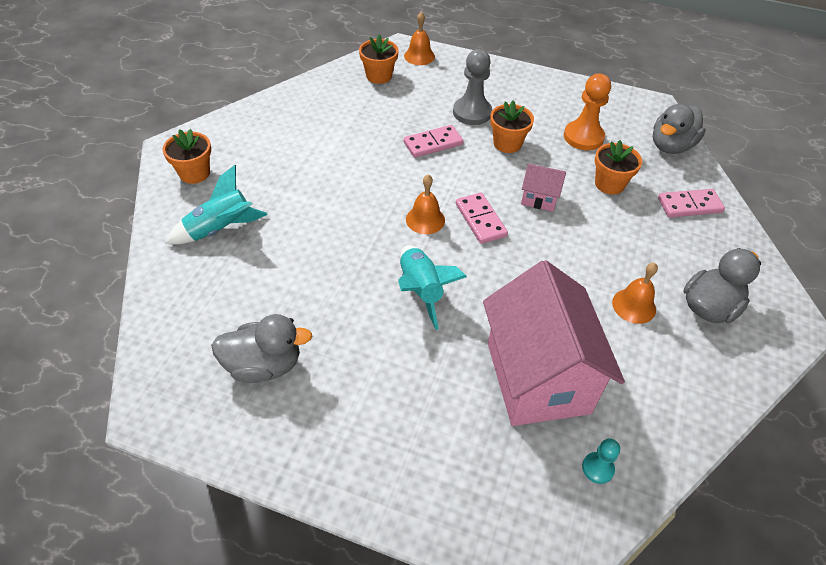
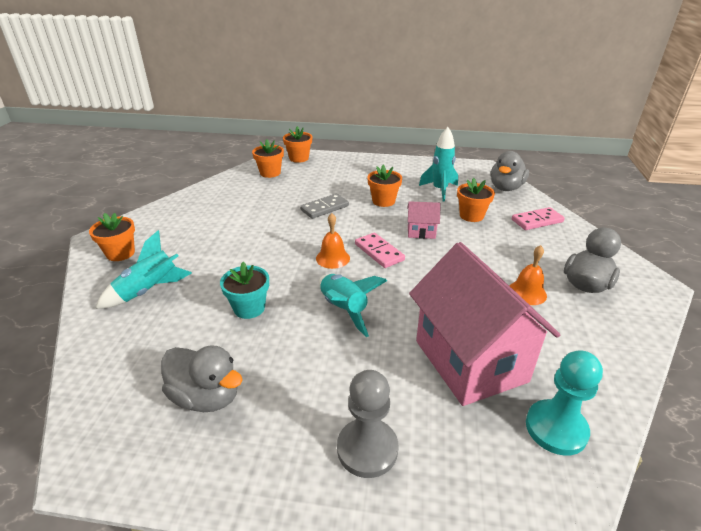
camera: 10 degrees left, 15 degrees down
(264, 365) = (206, 397): grey duck -> grey duck turned 45 degrees clockwise
(321, 270) = (249, 308): none -> turquoise flower pot
(419, 56) = (299, 158): orange bell -> orange flower pot
(433, 143) = (324, 208): pink domino -> grey domino
(472, 112) = (349, 186): grey pawn -> grey pawn (367, 449)
(583, 137) = (439, 190): orange pawn -> turquoise rocket
(597, 468) = (556, 428): turquoise pawn -> turquoise pawn, size x1.89

